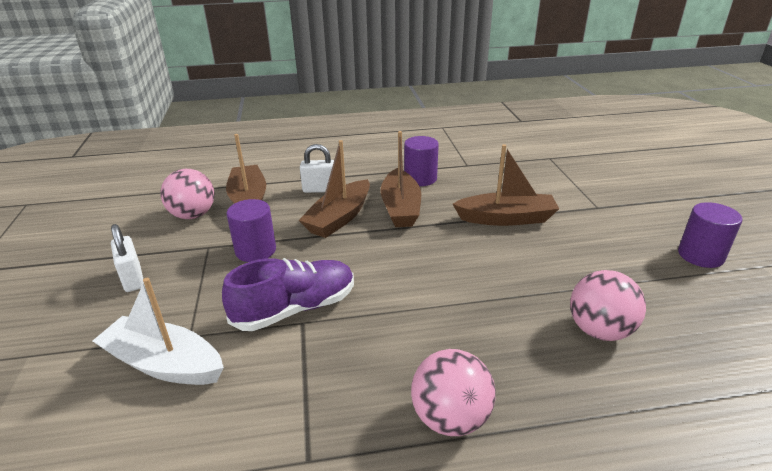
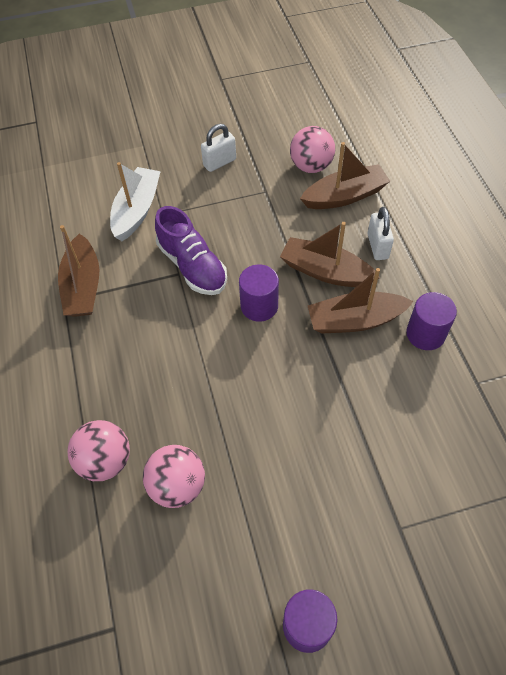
camera: 85 degrees right, 25 degrees up
(255, 250) = (264, 223): purple cylinder -> purple cylinder (259, 306)
(450, 418) = (90, 372): pink ball -> pink ball (105, 461)
(506, 218) = (352, 421): brown boat -> brown boat (83, 286)

